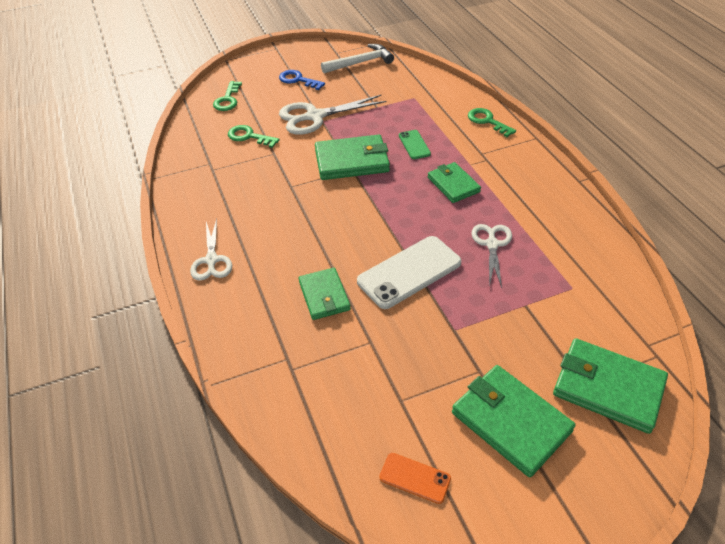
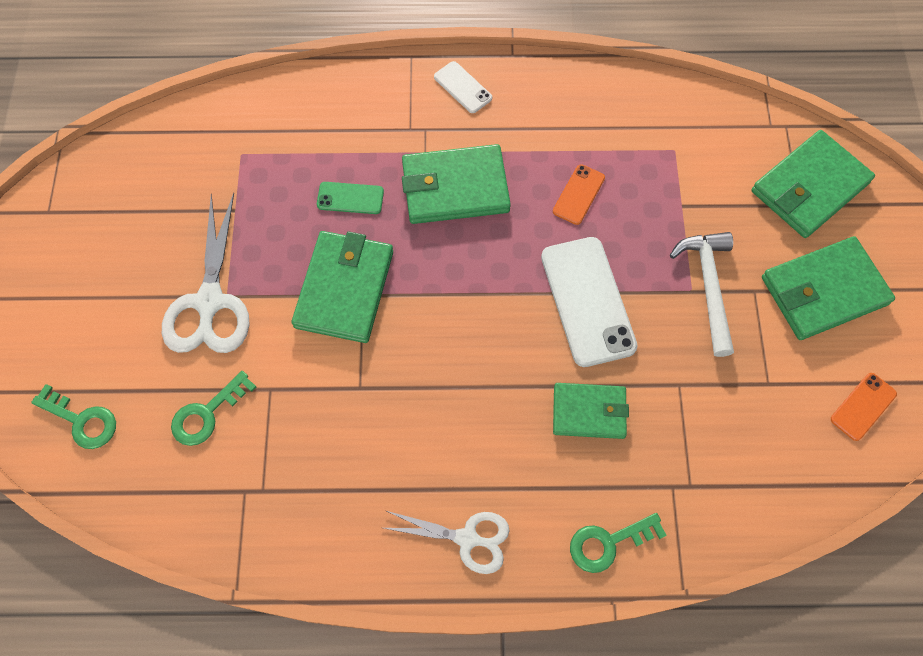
camera: 70 degrees left, 20 degrees up
(298, 80) = (93, 294): blue key -> none
(360, 63) = (102, 188): white hammer -> white hammer (708, 287)
(453, 185) = (455, 188): green wallet -> green wallet, size x1.55
(487, 121) = (347, 92): green key -> green key (608, 543)
(492, 244) = (578, 194): white scissors -> orange phone
(532, 166) = (462, 87): none -> white phone

